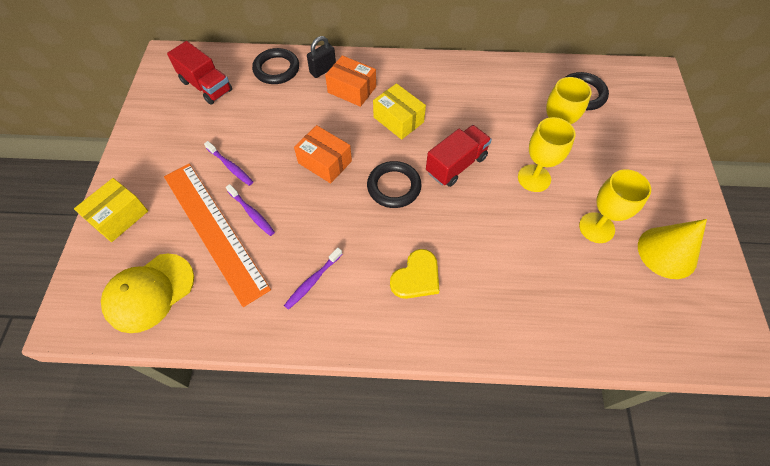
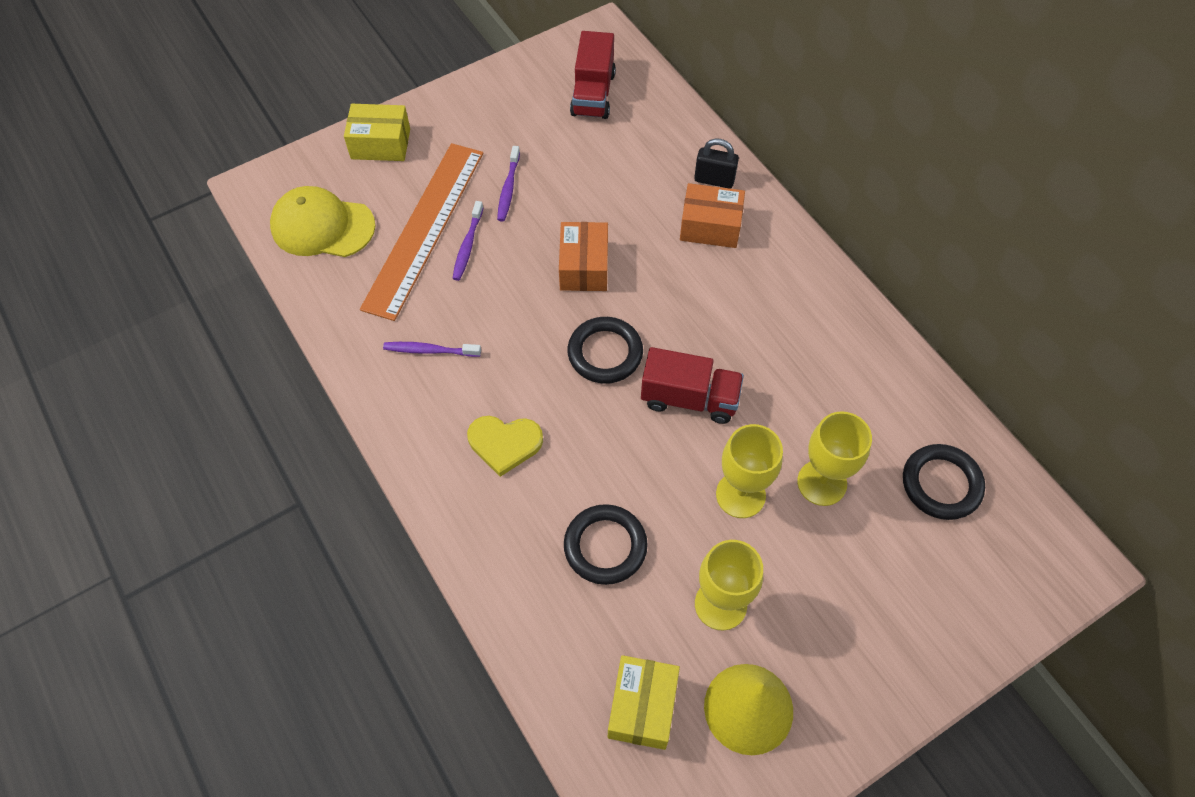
camera: 55 degrees right, 0 degrees up
(276, 69) = (674, 137): black ring -> black ring (605, 546)
(352, 90) = (710, 226): orange box -> orange box turned 75 degrees counterclockwise
(398, 119) = (706, 300): yellow box -> yellow box (642, 707)

